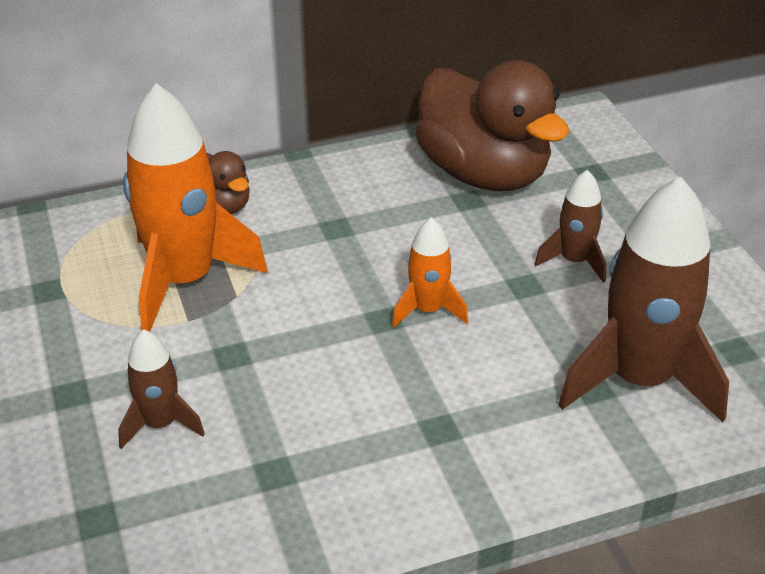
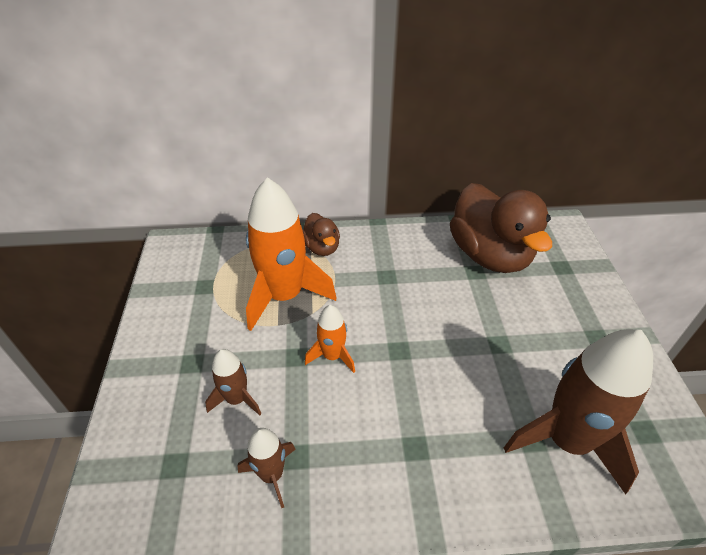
camera: 15 degrees right, 5 degrees up
(428, 310) = (430, 349): orange rocket -> orange rocket (332, 356)
(574, 261) = (537, 332): brown rocket -> brown rocket (272, 475)

